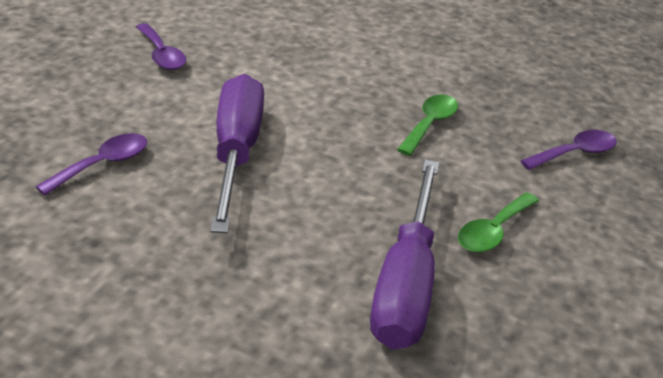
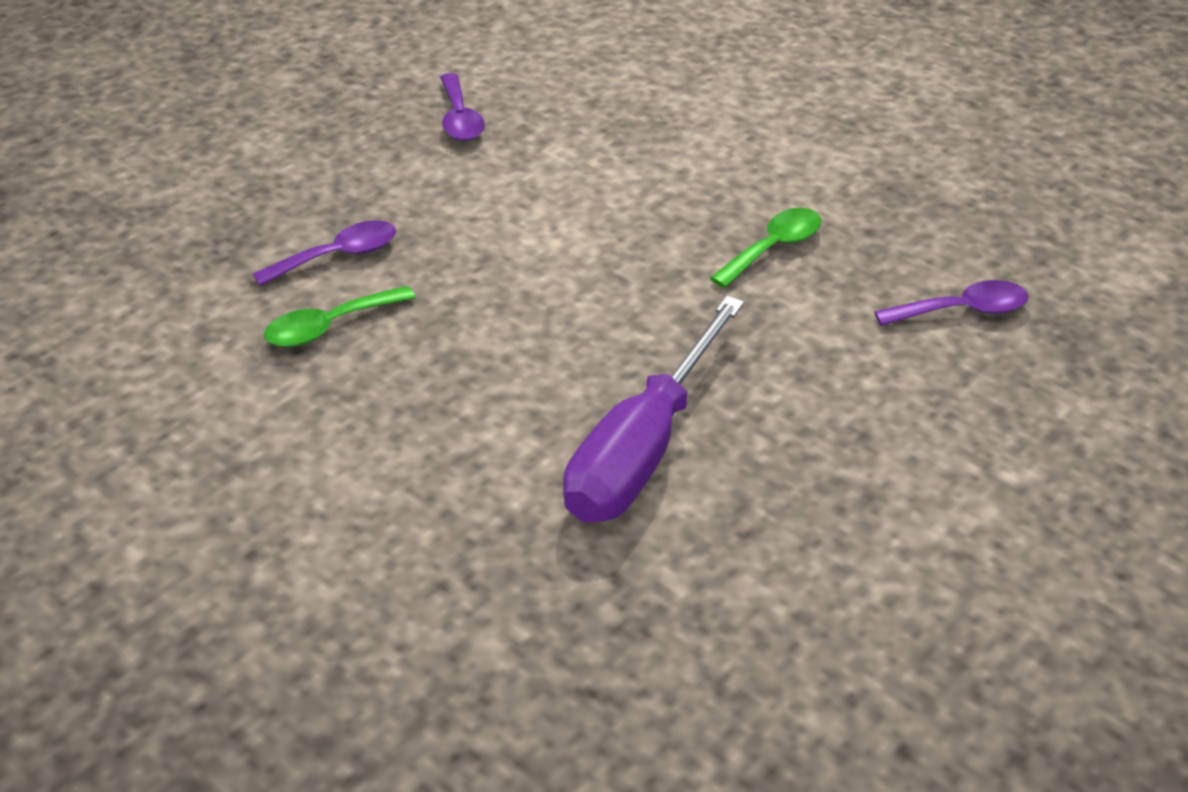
camera: 20 degrees right, 5 degrees up
(236, 153) = (502, 259): purple screwdriver -> none
(493, 231) = (789, 401): green spoon -> green spoon (330, 326)

